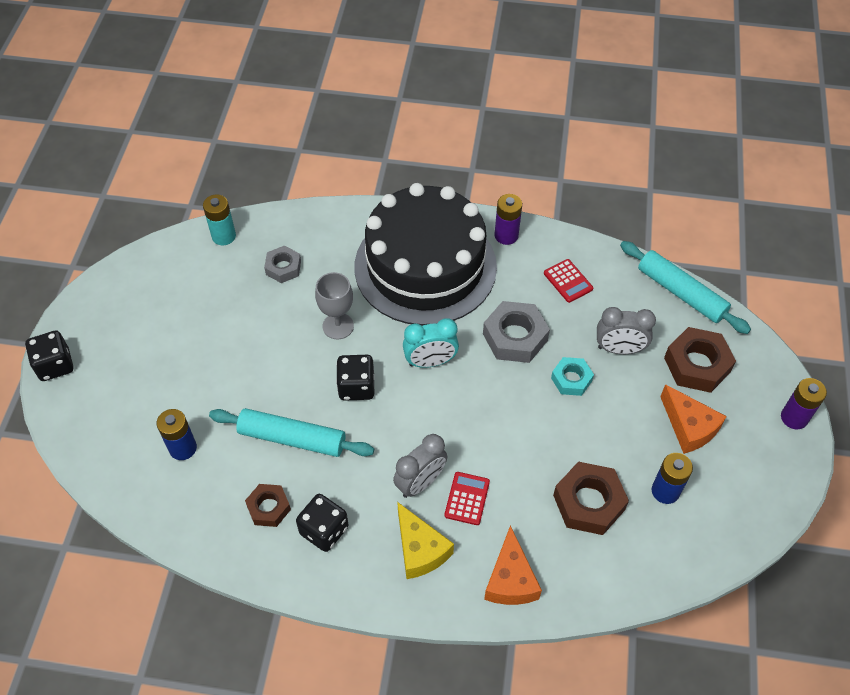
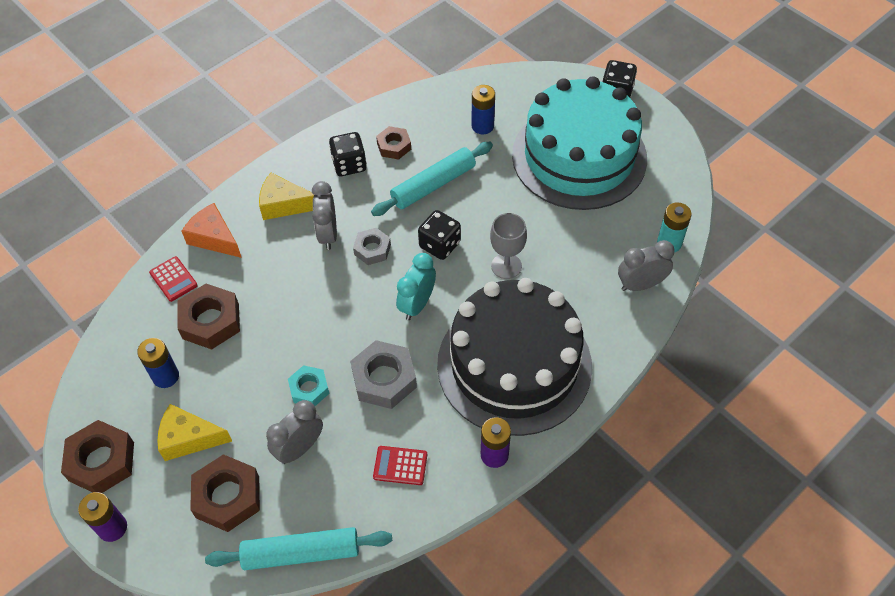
camera: 130 degrees right, 0 degrees up
(167, 347) = (579, 156): none -> turquoise cake
(282, 233) = (640, 285): none -> grey clock
(283, 267) = (599, 264): grey nut -> grey nut (372, 249)
(467, 498) = (289, 252): red calculator -> red calculator (173, 279)
(689, 427) = (189, 438): orange cheese -> yellow cheese
(767, 472) = (101, 461): none -> brown nut

